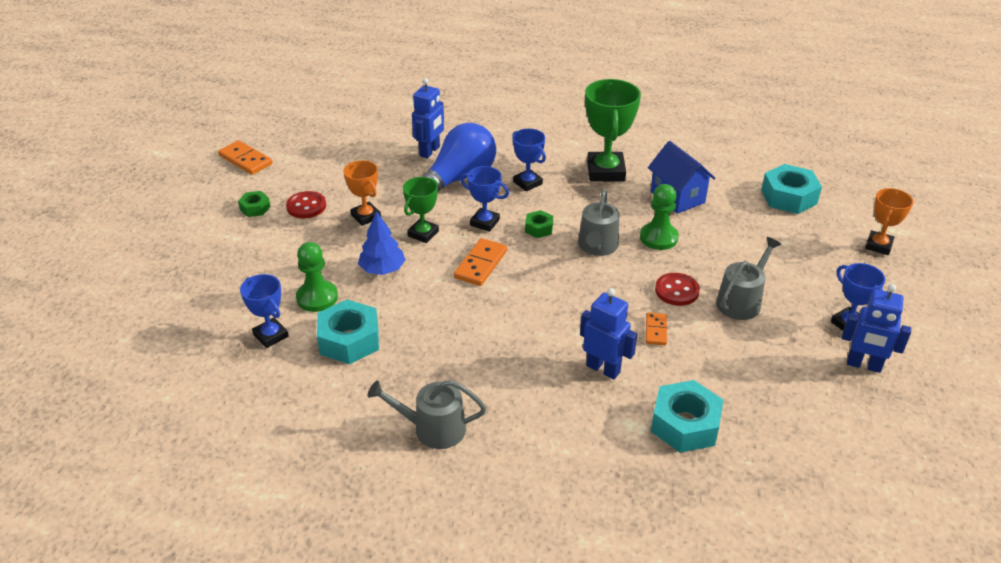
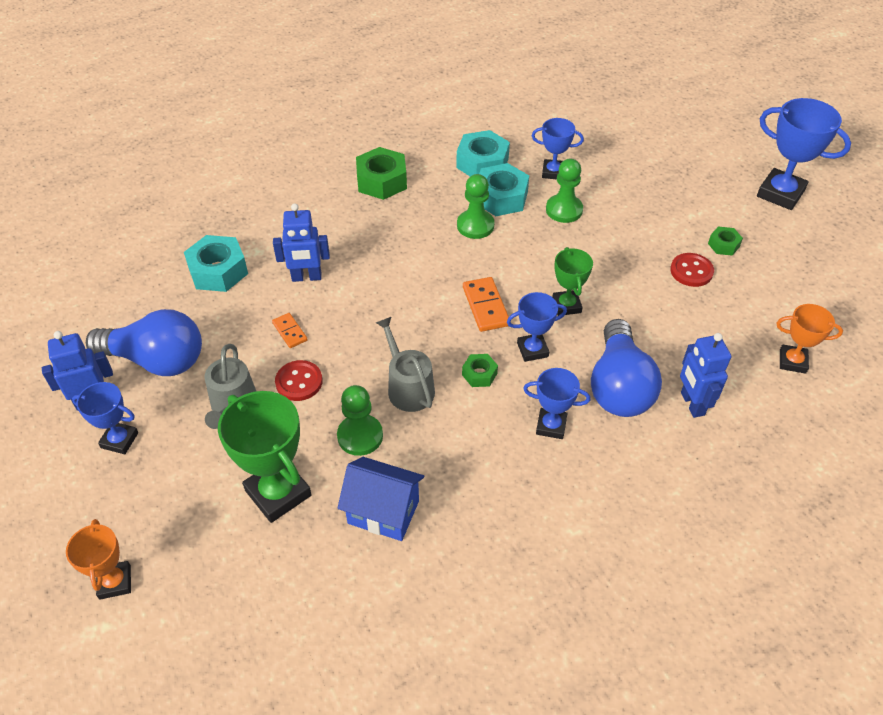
camera: 140 degrees right, 10 degrees up
(148, 214) = (780, 193): none -> blue trophy
(245, 160) = (816, 282): orange domino -> none
(366, 216) = (633, 292): orange trophy -> orange trophy (792, 361)
(382, 269) = (552, 256): blue tree -> none
(406, 328) = (475, 225): none -> green pawn
(433, 428) = (382, 181): grey watering can -> green nut
(605, 171) = (492, 501): green trophy -> green trophy (278, 493)
(788, 197) = (255, 604): turquoise nut -> turquoise nut (482, 163)
(791, 370) = (156, 360): none -> blue light bulb

